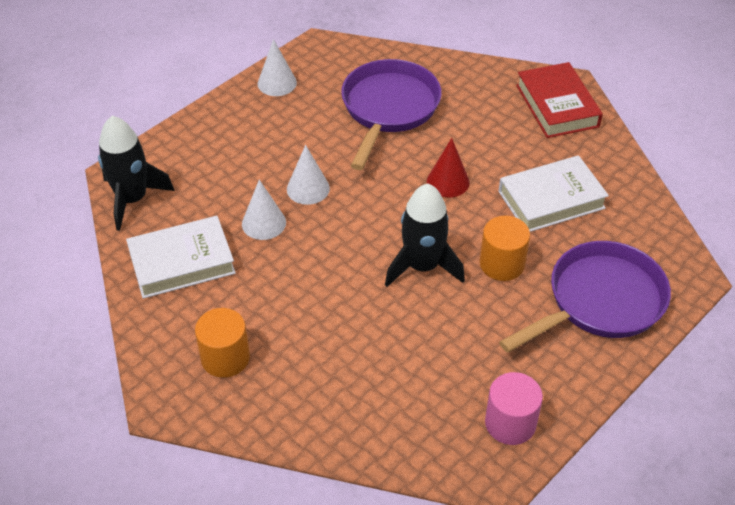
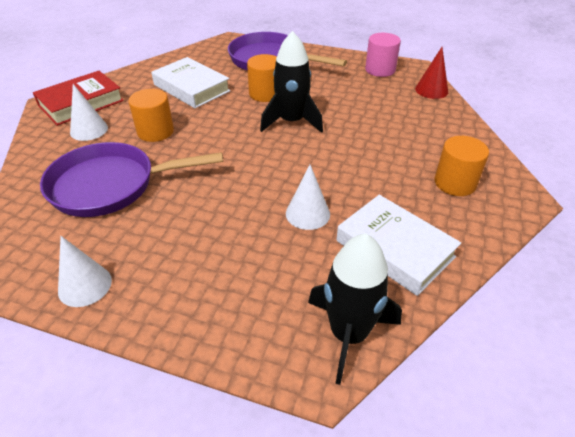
camera: 115 degrees left, 5 degrees down
(308, 188) = (247, 201): white cone -> white cone (89, 130)
(448, 181) = (196, 131): red cone -> red cone (431, 90)
(464, 151) = (155, 132): none -> orange cylinder

